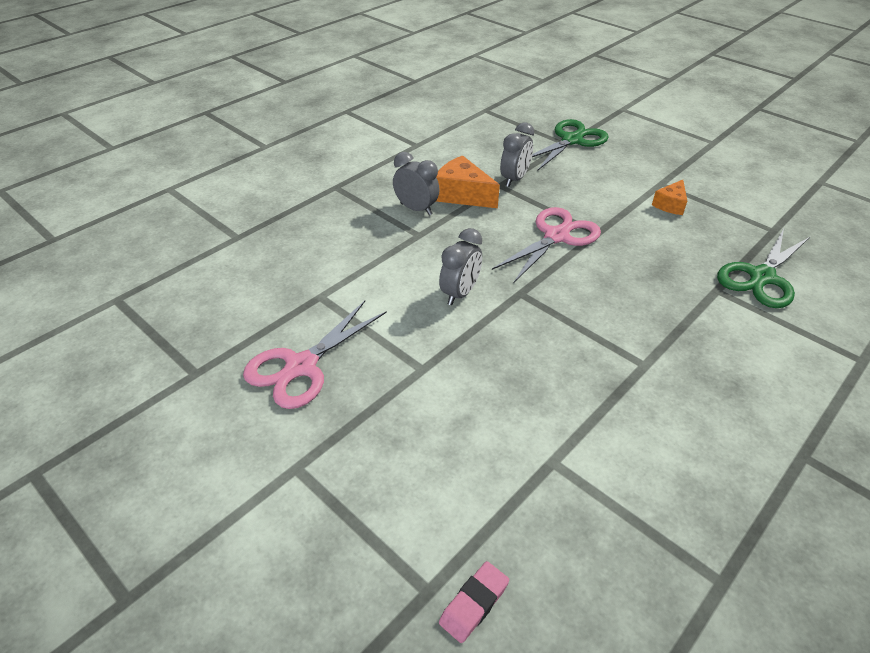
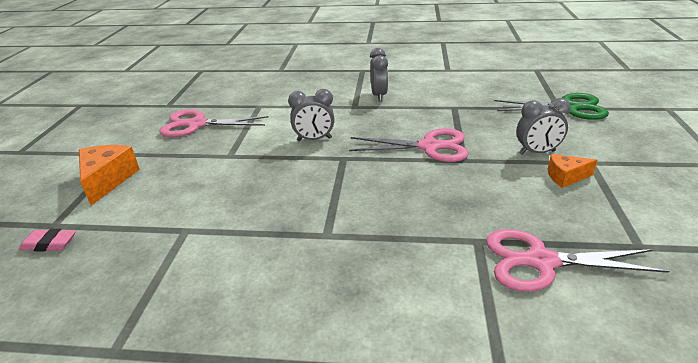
camera: 55 degrees right, 10 degrees down
(462, 195) = (419, 101): orange cheese -> orange cheese (107, 180)
(514, 179) = (471, 109): grey clock -> grey clock (537, 152)
(761, 277) = (540, 261): green scissors -> pink scissors

